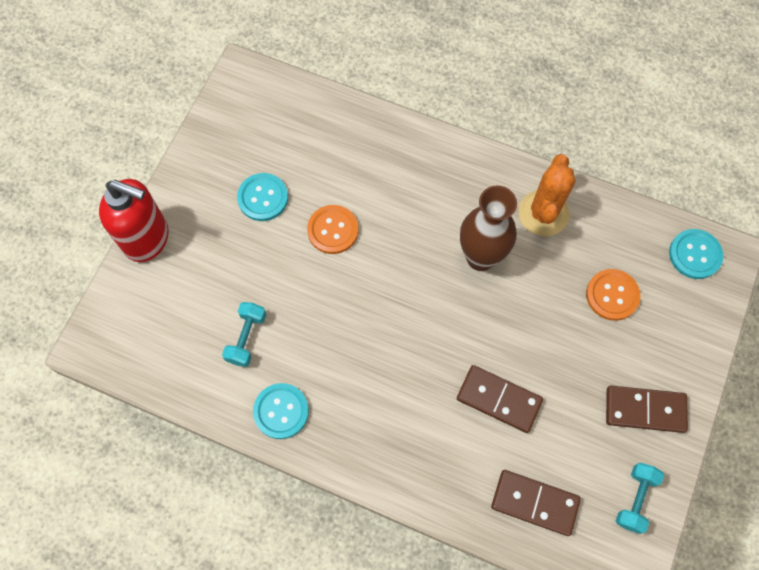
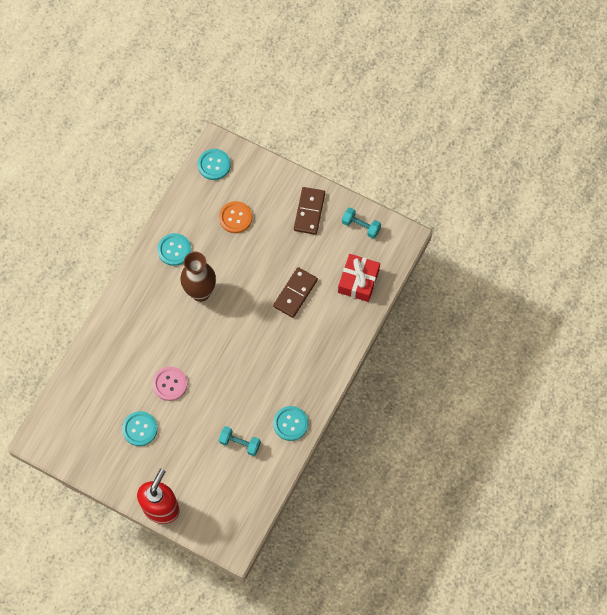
camera: 85 degrees left, 0 degrees up
(333, 230) = (170, 384): orange button -> pink button
(535, 502) = (358, 281): brown domino -> red gift
(543, 213) = (174, 250): orange cactus -> turquoise button

